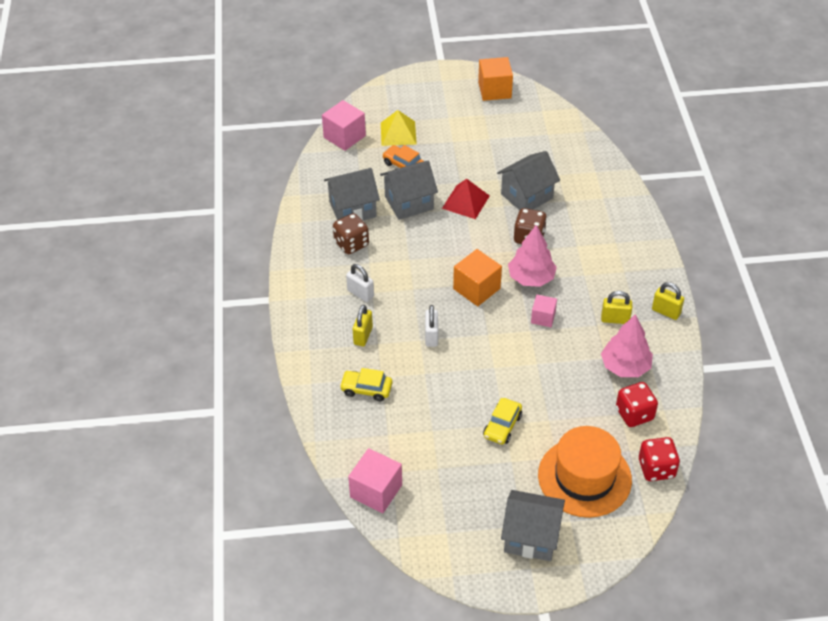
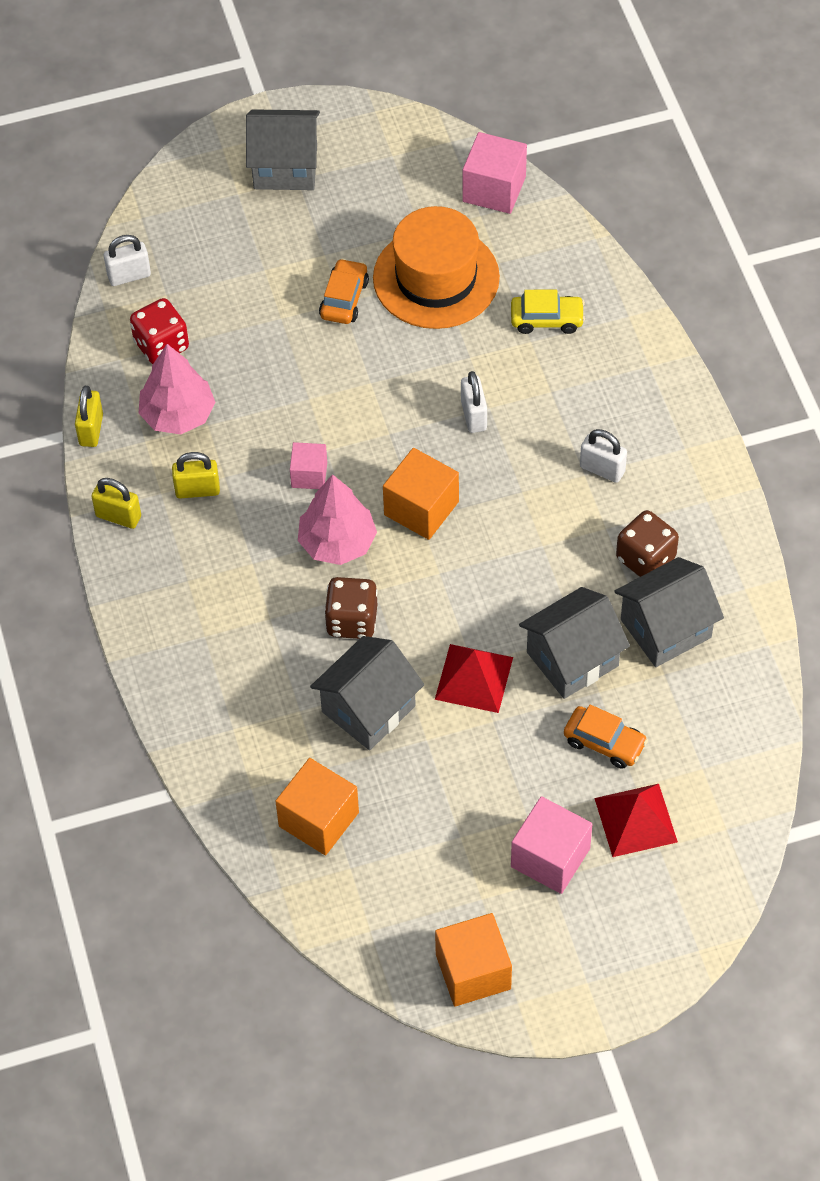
camera: 170 degrees right, 10 degrees up
(344, 136) = (734, 793): pink cube -> pink cube (550, 857)
(363, 336) = (576, 399): yellow padlock -> yellow padlock (91, 430)
(398, 133) = (635, 820): yellow pyramid -> red pyramid
(502, 426) = (344, 299): yellow car -> orange car
(561, 154) = (318, 819): none -> orange cube
(584, 477) = (224, 249): orange hat -> orange hat (436, 278)
(656, 468) = (129, 276): red dice -> white padlock

